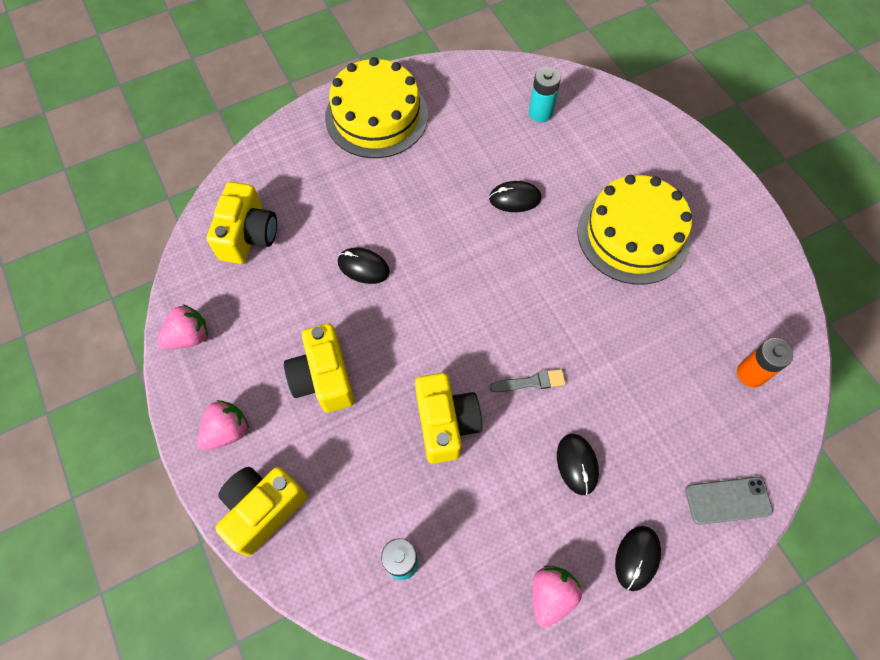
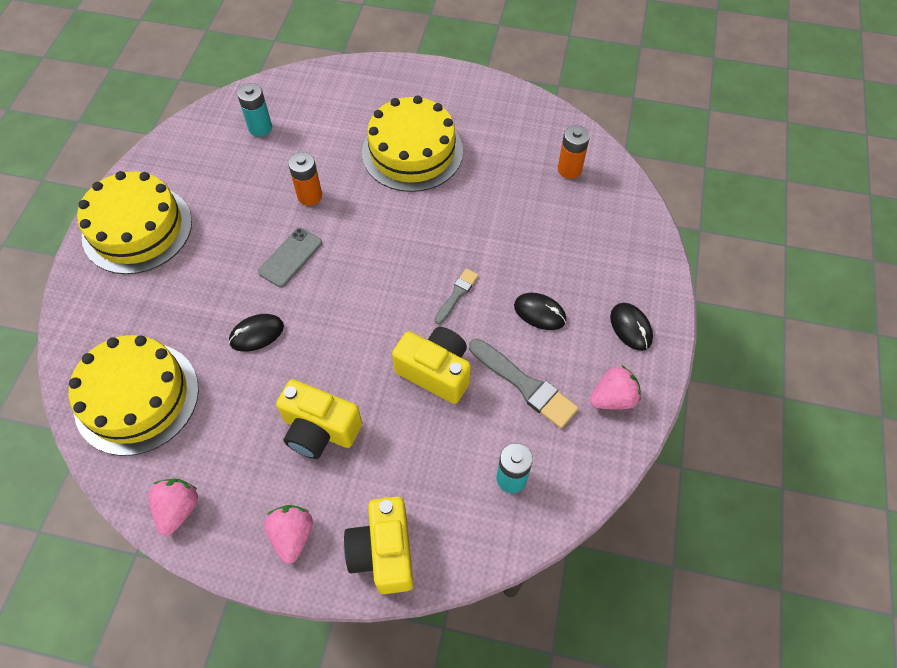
camera: 50 degrees left, 5 degrees down
(248, 236) = (137, 397): yellow camera -> yellow cake
(496, 506) = (525, 385): none -> grey brush
(515, 198) = (310, 196): black mouse -> orange battery
(551, 595) = (613, 398): pink strawberry -> pink strawberry turned 90 degrees clockwise
(728, 500) = (637, 248): grey phone -> grey phone (290, 257)

